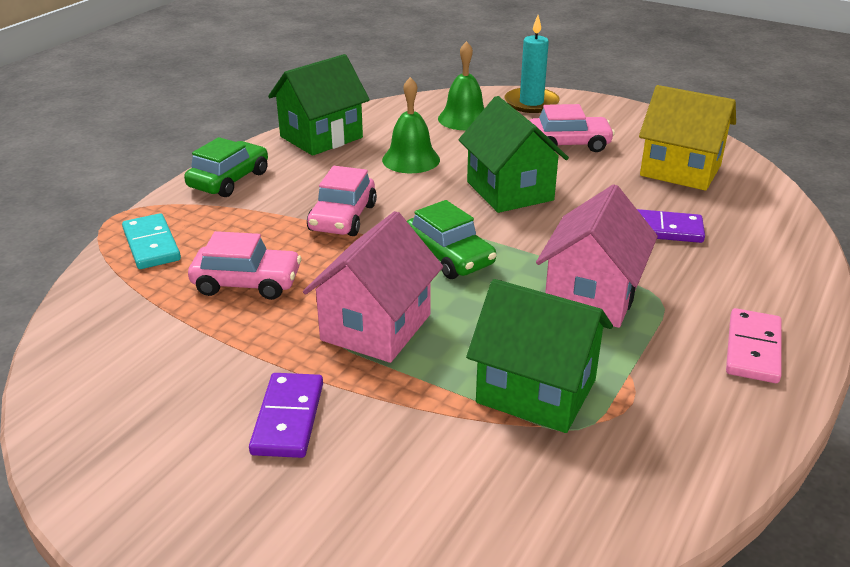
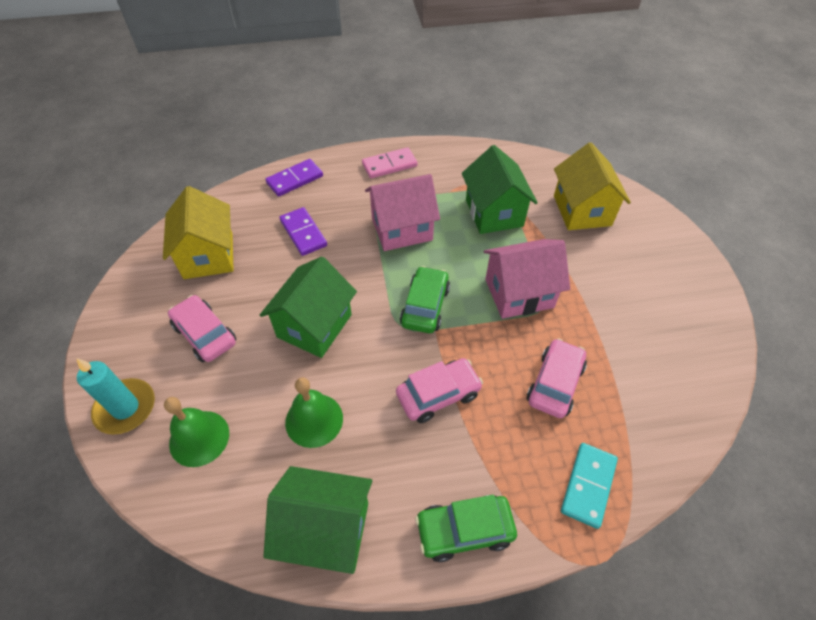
camera: 130 degrees left, 20 degrees up
(247, 283) = (555, 383): pink car -> pink car turned 60 degrees clockwise
(288, 418) = (608, 278): purple domino -> purple domino (295, 179)
(432, 494) = (582, 210): none -> yellow house

